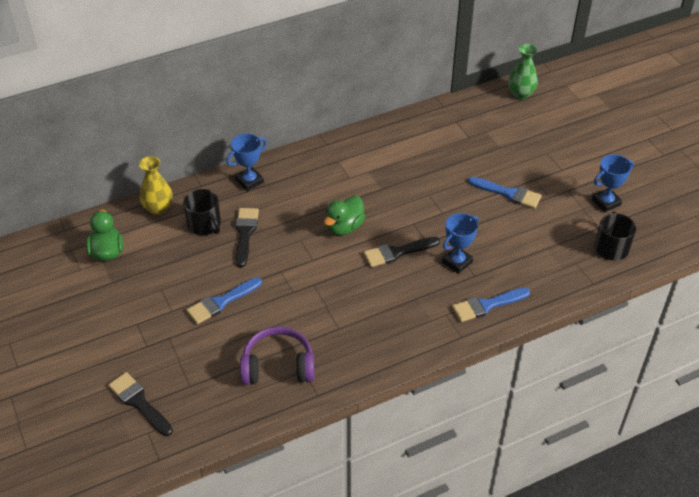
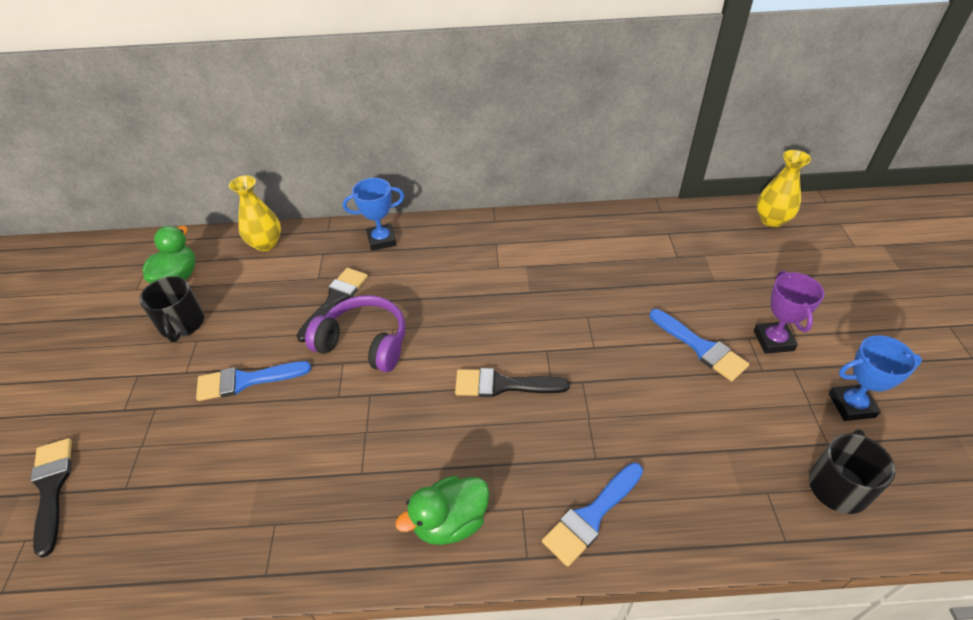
camera: 25 degrees right, 0 degrees up
(204, 224) = (299, 276): black mug -> black mug (182, 324)
(278, 366) = (247, 502): purple headphones -> purple headphones (364, 343)
(344, 227) = (455, 328): green duck -> green duck (450, 522)
(457, 262) = (579, 427): blue trophy -> none
(487, 305) = (591, 516): blue brush -> blue brush turned 45 degrees counterclockwise
(520, 94) = (771, 220): green vase -> yellow vase
(550, 177) = (773, 340): none -> purple trophy

